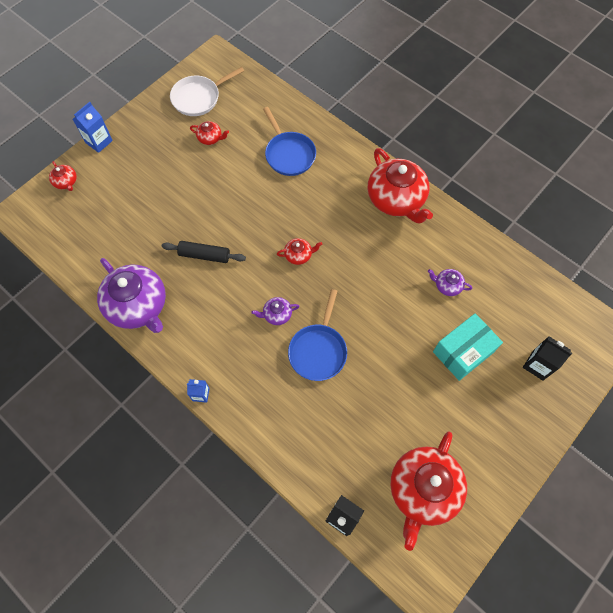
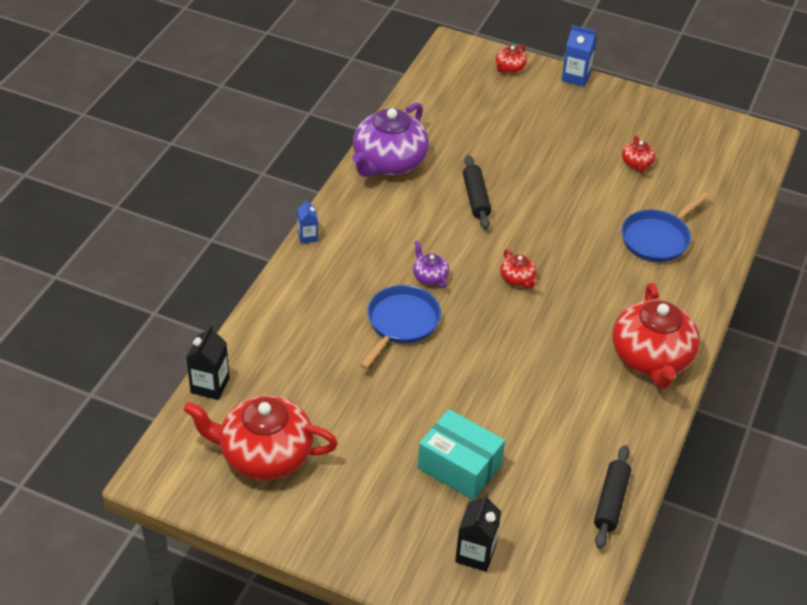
camera: 70 degrees right, 20 degrees down
(199, 98) = (689, 139): white pan -> none
(318, 350) = (400, 323): blue pan -> blue pan turned 120 degrees clockwise
(396, 199) = (651, 358): red teapot -> red teapot turned 45 degrees counterclockwise
(447, 286) = (548, 434): purple teapot -> none
(510, 268) = (611, 502): none -> black rolling pin

